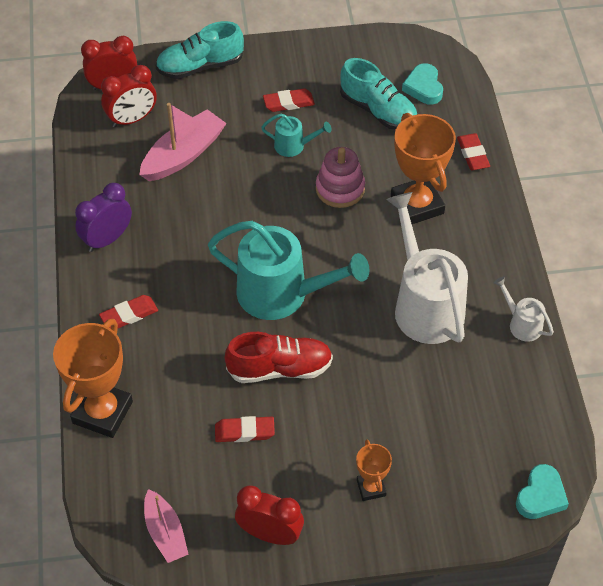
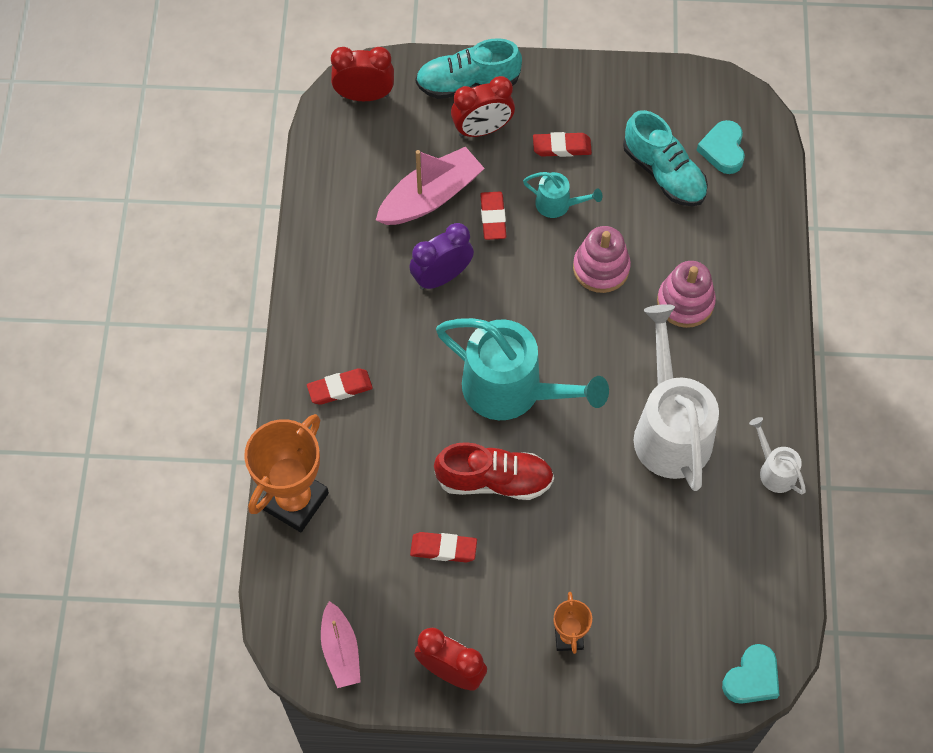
camera: 10 degrees right, 10 degrees up
(107, 239) = (329, 291): purple clock -> purple clock (442, 277)
(132, 119) = (379, 142): red clock -> red clock (482, 129)
(417, 205) = (685, 302): orange trophy -> pink stacking toy
(472, 154) = (762, 247): red eraser -> red eraser (493, 218)

